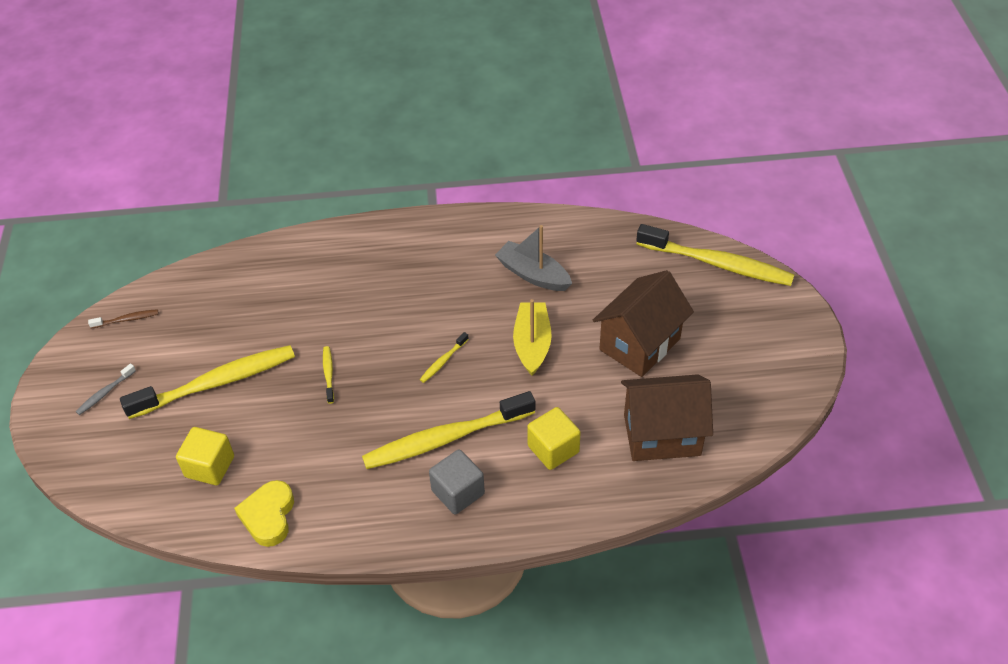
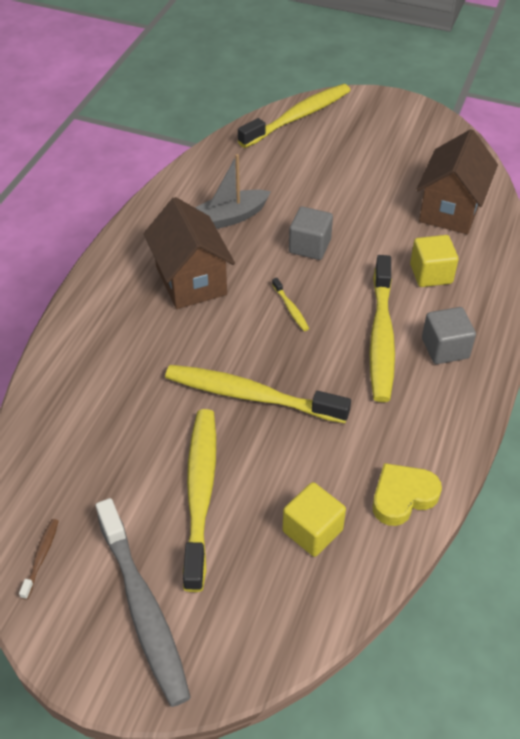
camera: 65 degrees left, 0 degrees up
(105, 393) = (143, 609): grey toothbrush -> grey toothbrush, size x2.44
(268, 516) = (402, 497): yellow heart -> yellow heart turned 120 degrees clockwise
(328, 374) = (250, 395): yellow toothbrush -> yellow toothbrush, size x2.44
(532, 344) = (309, 246): yellow boat -> grey cube
(639, 344) = (352, 187): brown house -> brown house (191, 280)

